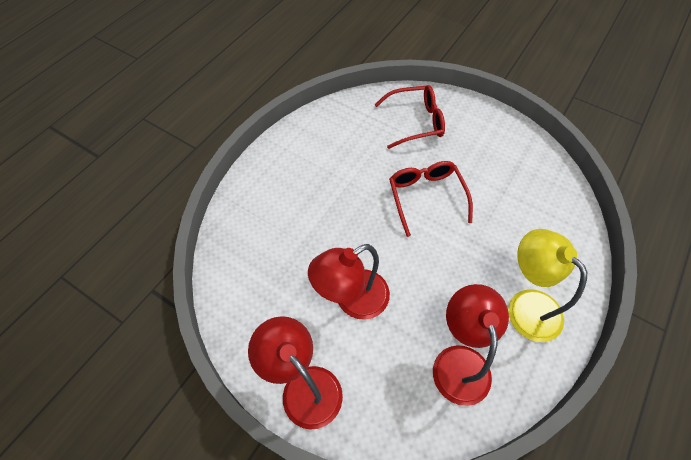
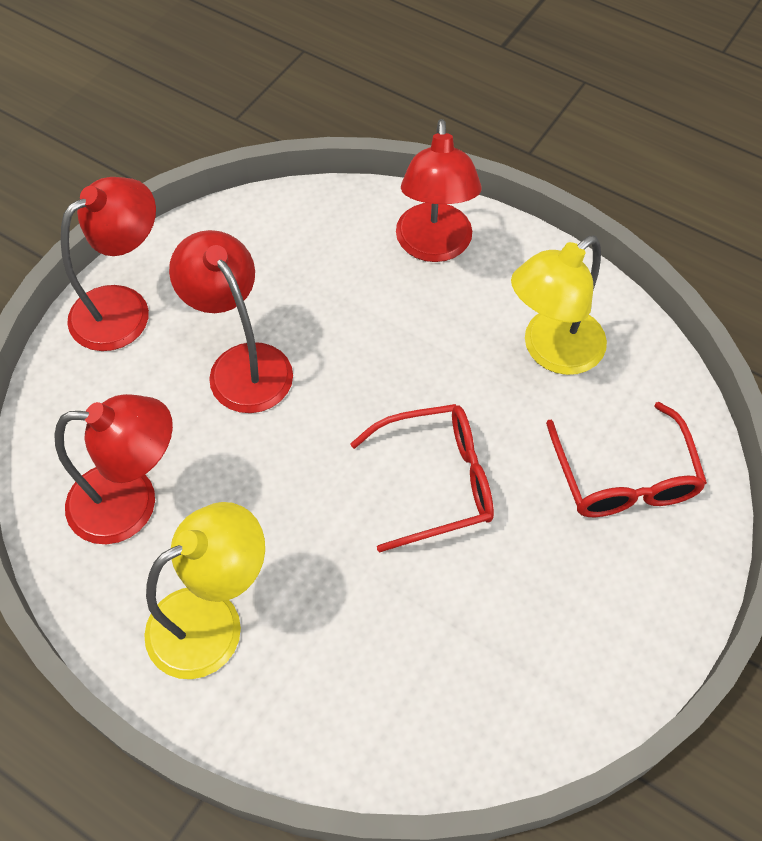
camera: 90 degrees right, 0 degrees up
(266, 195) = (434, 246): none -> red lamp
(343, 144) = (552, 351): none -> yellow lamp

